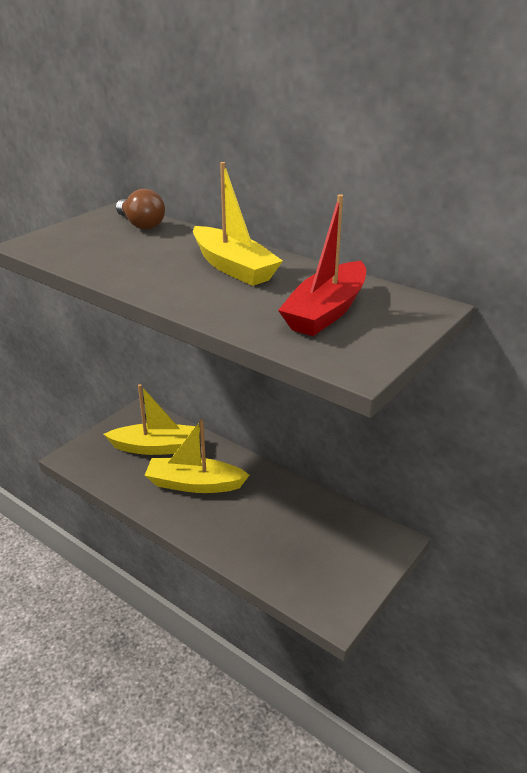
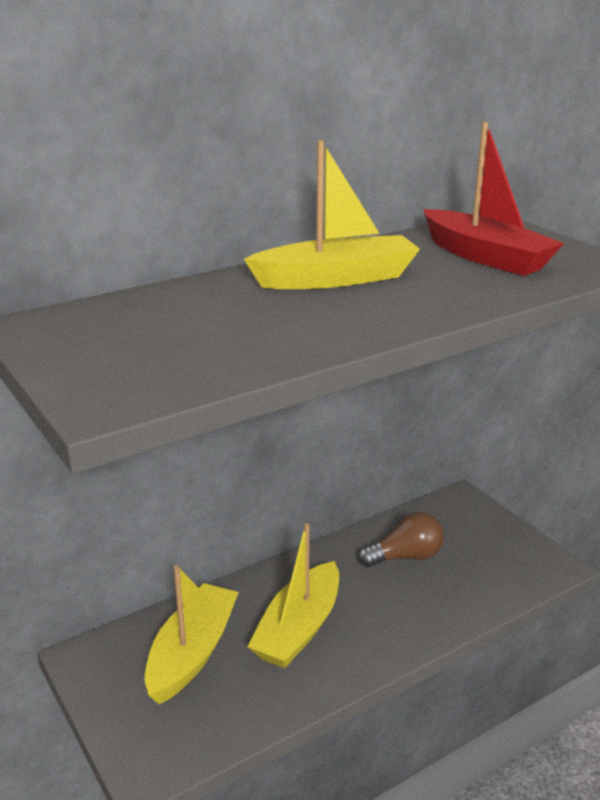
camera: 70 degrees left, 5 degrees down
(141, 224) = (116, 312): brown light bulb -> brown light bulb (405, 557)

